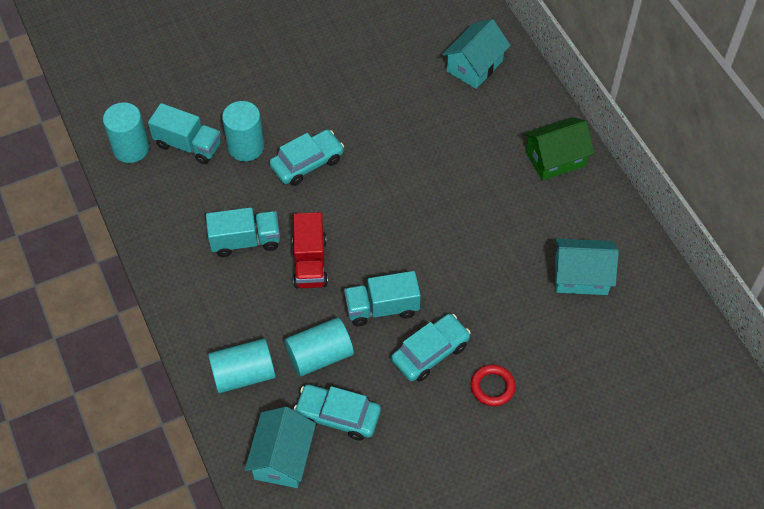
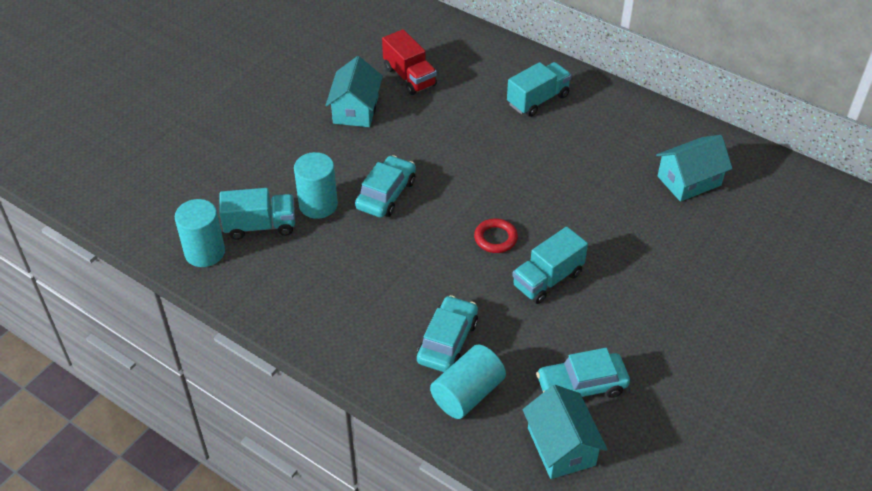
camera: 30 degrees left, 10 degrees down
(245, 241) = (379, 281): turquoise truck -> turquoise truck (538, 100)
(310, 262) = (453, 272): red truck -> red truck (409, 77)
(320, 356) = (524, 344): turquoise cylinder -> none
(430, 352) = (618, 295): turquoise car -> turquoise car (447, 341)
(474, 66) = (472, 64): turquoise house -> turquoise house (355, 110)
(492, 387) = (692, 297): red ring -> red ring (495, 238)
(555, 159) = (595, 104): green house -> none

